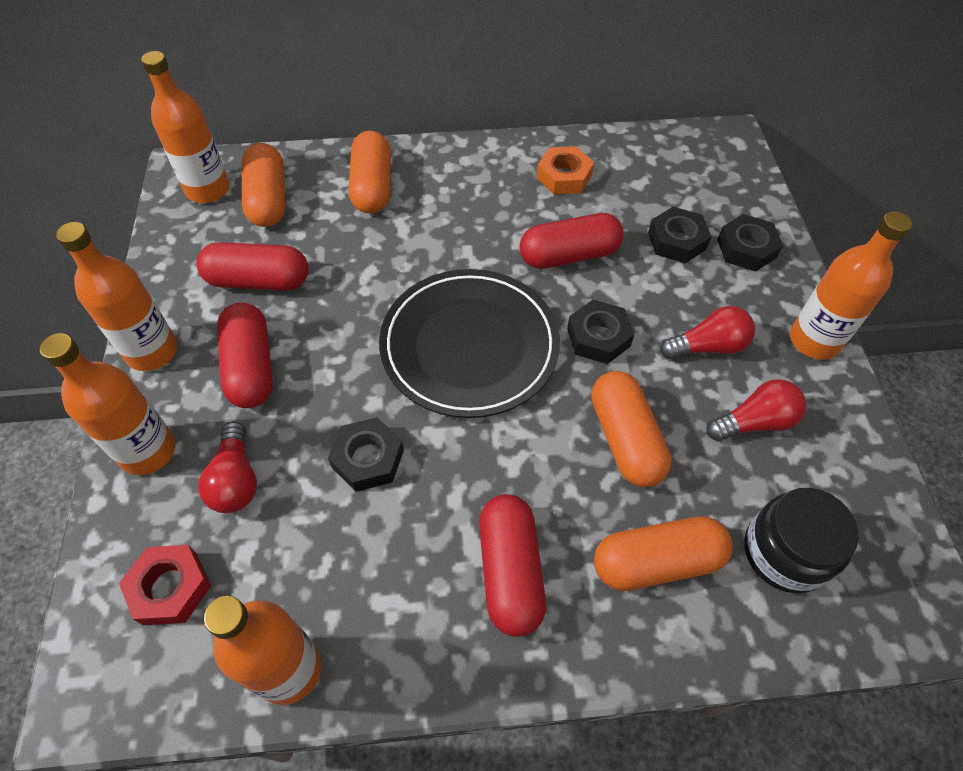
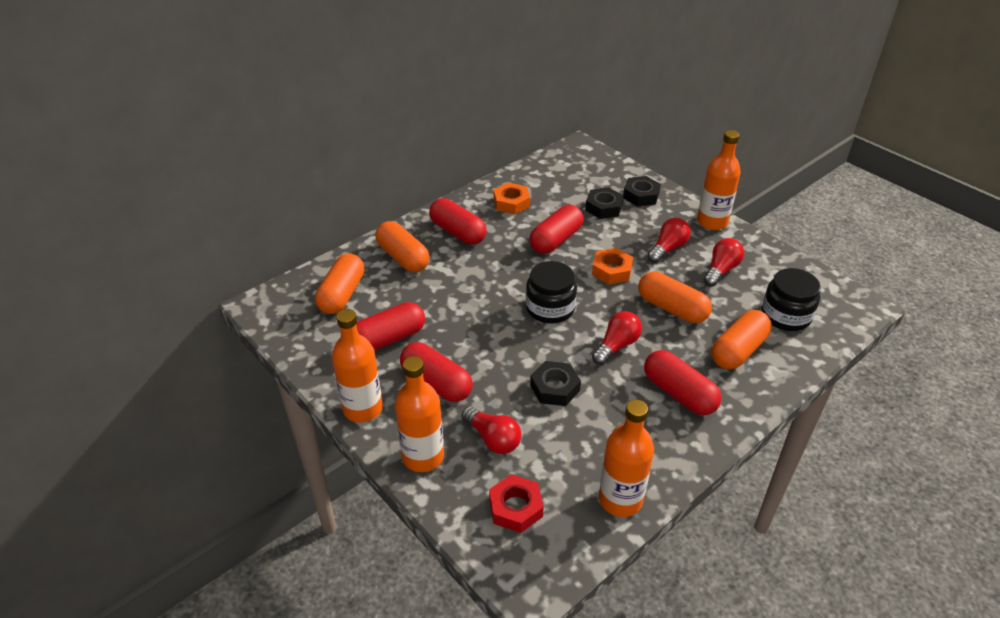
camera: 35 degrees left, 15 degrees down
(208, 190) = (293, 308): orange bottle -> none
(268, 199) = (342, 294): orange capsule -> orange capsule turned 60 degrees clockwise
(463, 185) = (457, 232): none -> red capsule
(469, 346) = (550, 308): black plate -> black jar
(498, 448) = (616, 346): none -> red light bulb
(598, 337) = (611, 270): black nut -> orange nut

